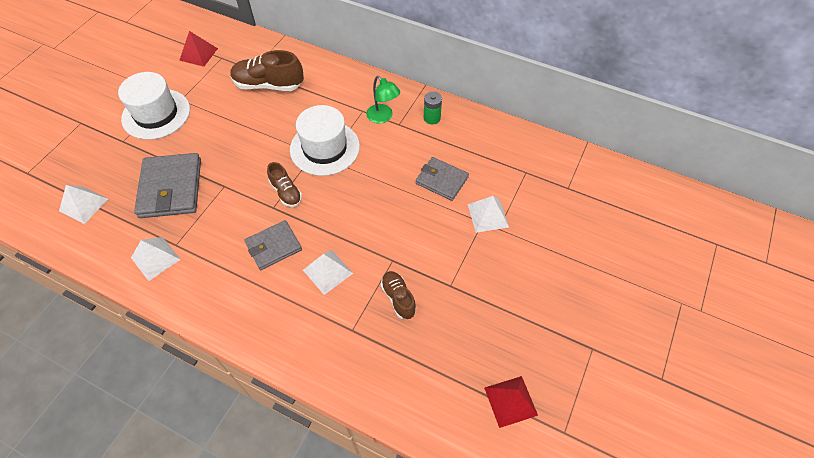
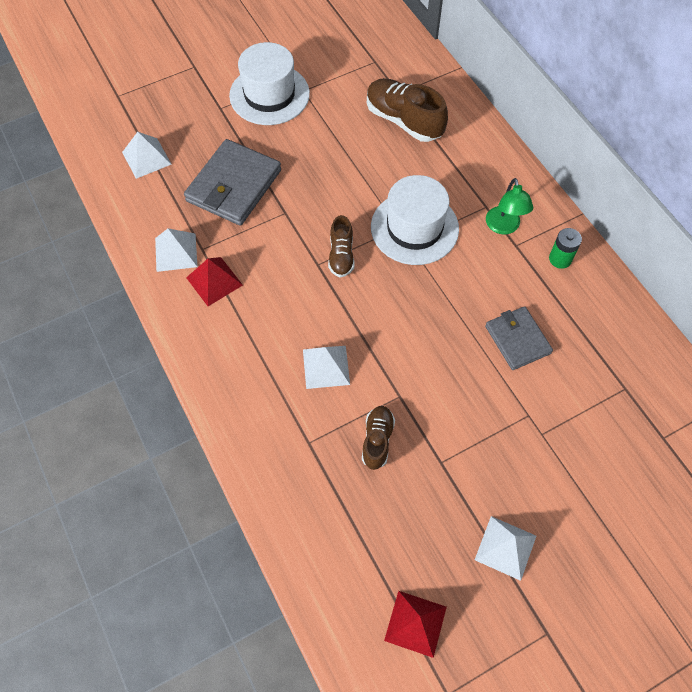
camera: 35 degrees right, 5 degrees up
(198, 54) = (354, 45): red pyramid -> red pyramid (214, 281)
(273, 246) = (291, 307): grey wallet -> none
(488, 215) = (540, 412): white pyramid -> white pyramid (505, 547)

